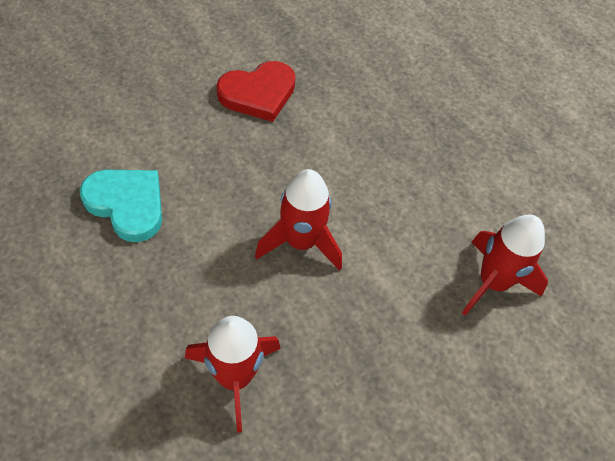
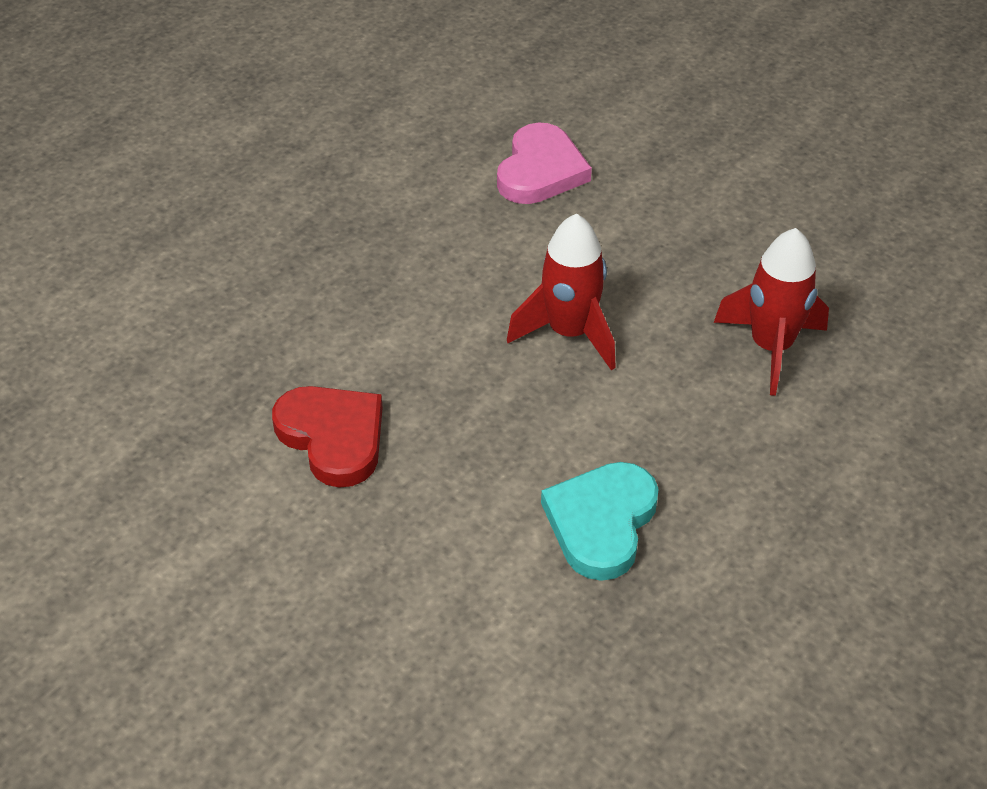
camera: 100 degrees left, 10 degrees down
(492, 282) = (540, 170): red rocket -> pink heart

